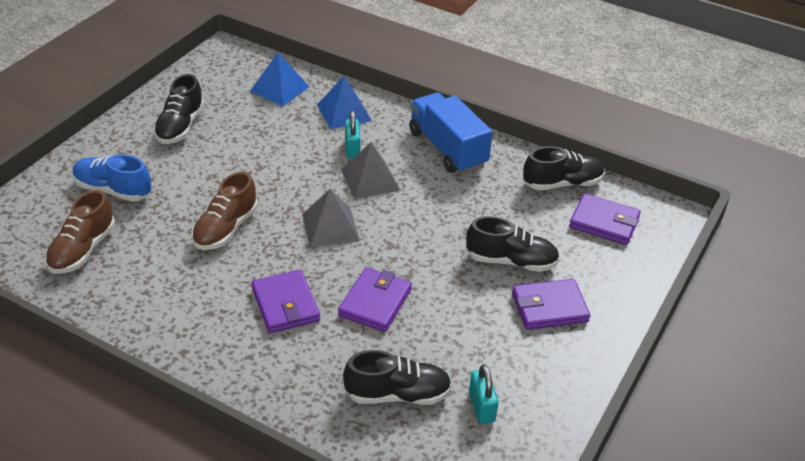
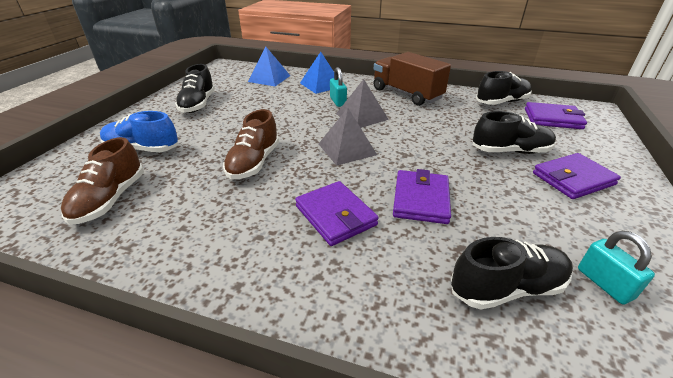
camera: 10 degrees left, 5 degrees down
(447, 149) = (406, 94): blue truck -> brown truck

